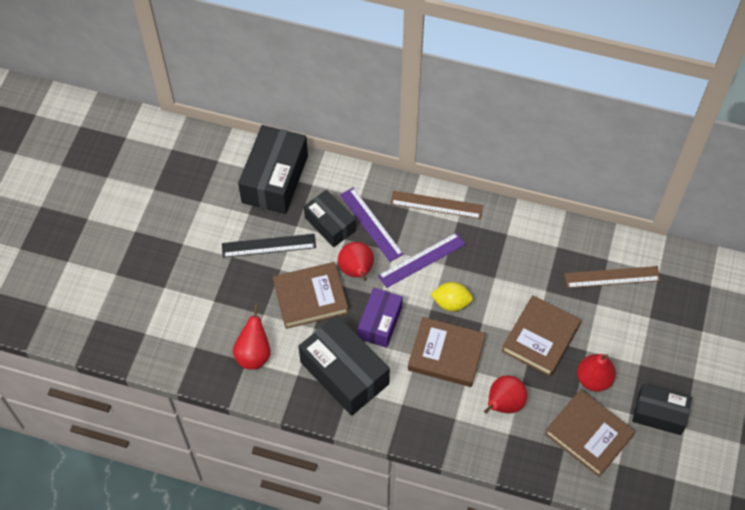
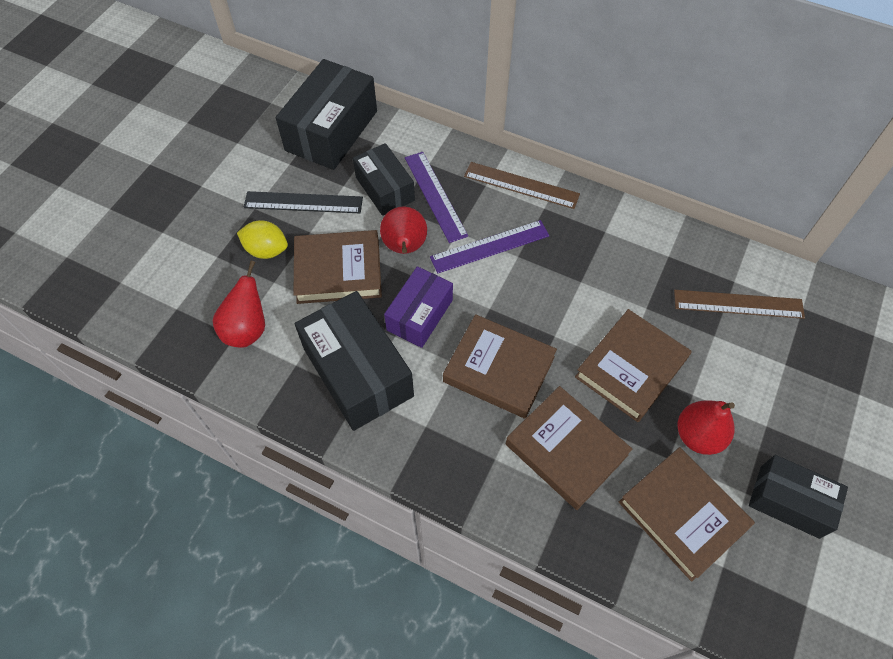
camera: 10 degrees right, 0 degrees up
(451, 303) = (518, 304): yellow lemon -> yellow lemon (266, 250)
(503, 404) = (566, 449): red pear -> brown book

